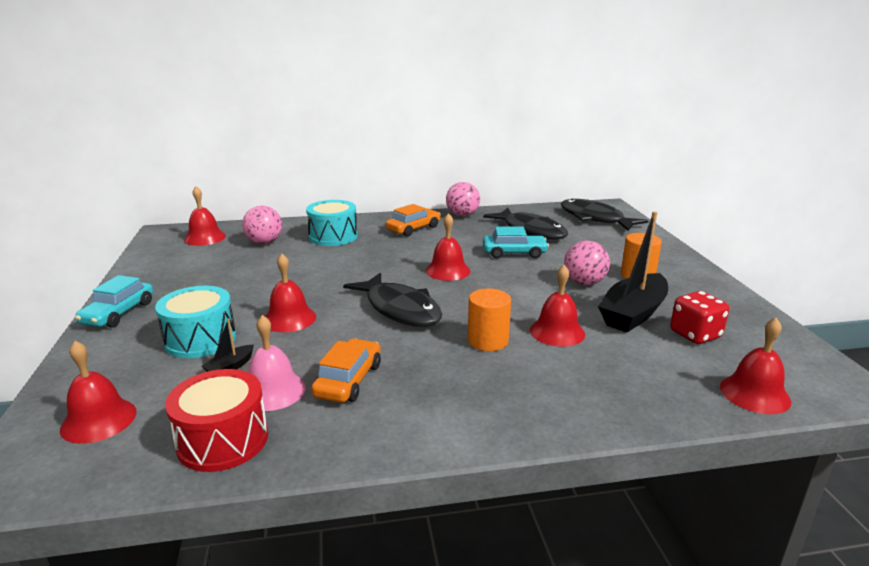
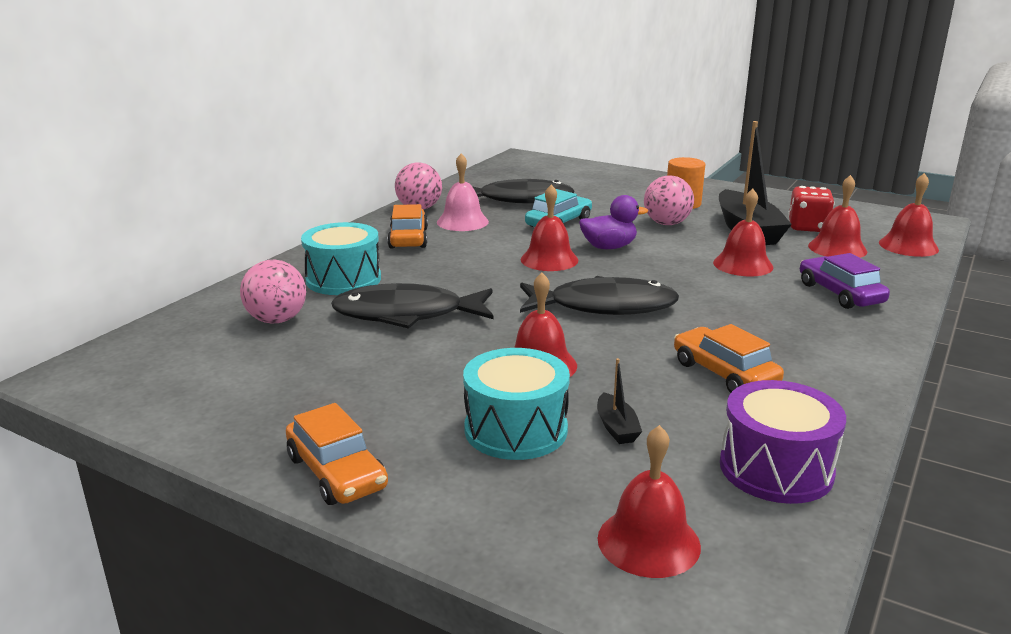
camera: 50 degrees left, 0 degrees up
(118, 313) = (336, 472): turquoise car -> orange car
(205, 238) = (169, 352): red bell -> red bell (837, 248)
(223, 440) = (776, 468): red drum -> purple drum
(273, 391) = (701, 417): pink bell -> pink bell (462, 222)
(488, 341) = (724, 293): orange cylinder -> none
(501, 279) = (609, 247): none -> purple duck
(569, 388) = (840, 293): none -> purple car
(595, 218) = (540, 171): black fish -> black fish (407, 314)

